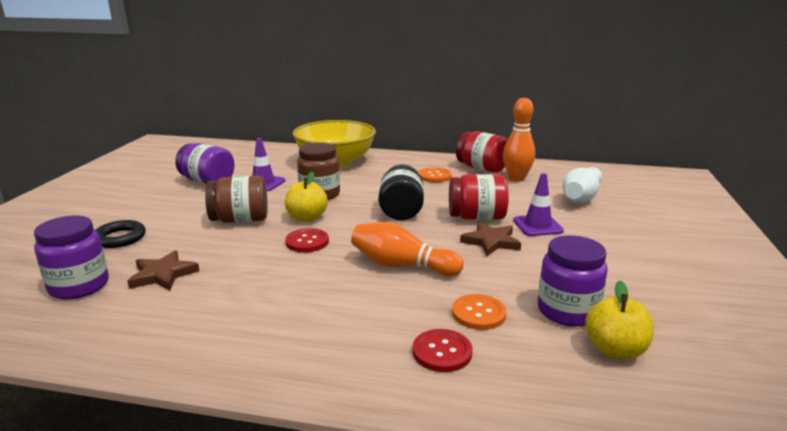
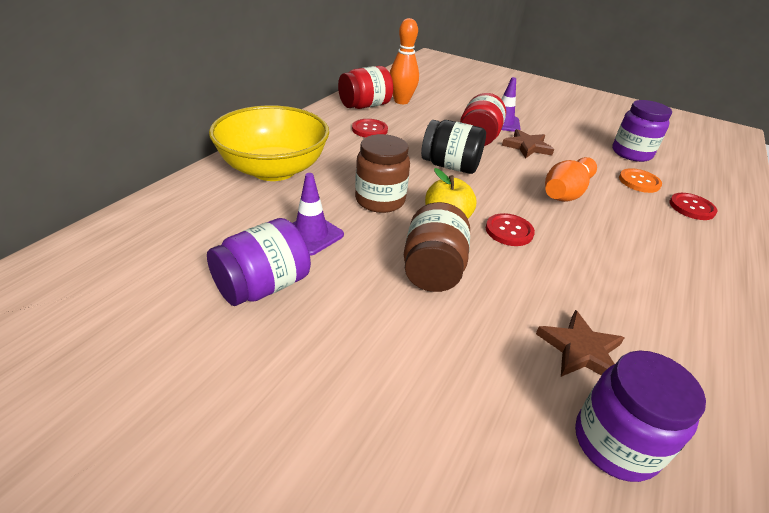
camera: 75 degrees left, 15 degrees up
(120, 238) = (457, 400): black ring -> none
(434, 176) = (369, 130): orange button -> red button
(581, 197) = (454, 94): white bowling pin -> none
(615, 350) = (672, 155): yellow apple -> none

